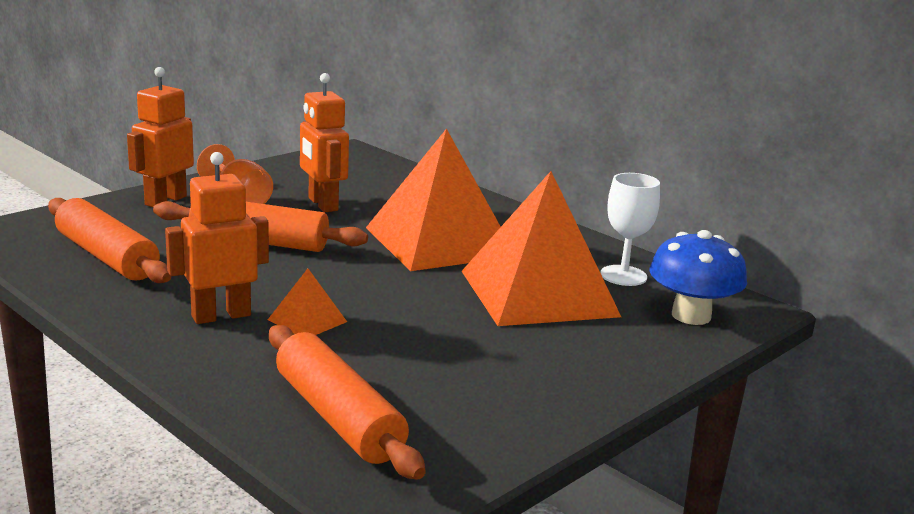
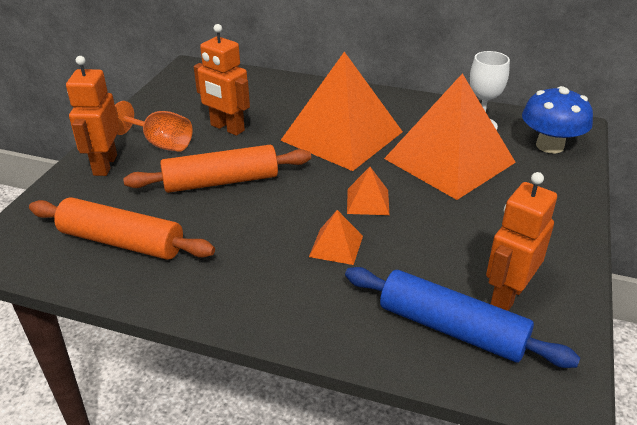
camera: 25 degrees left, 15 degrees up
(221, 316) = (272, 267): orange robot -> orange robot (507, 295)
(338, 417) = (451, 328): orange rolling pin -> blue rolling pin
(392, 298) = (368, 201): none -> orange pyramid

